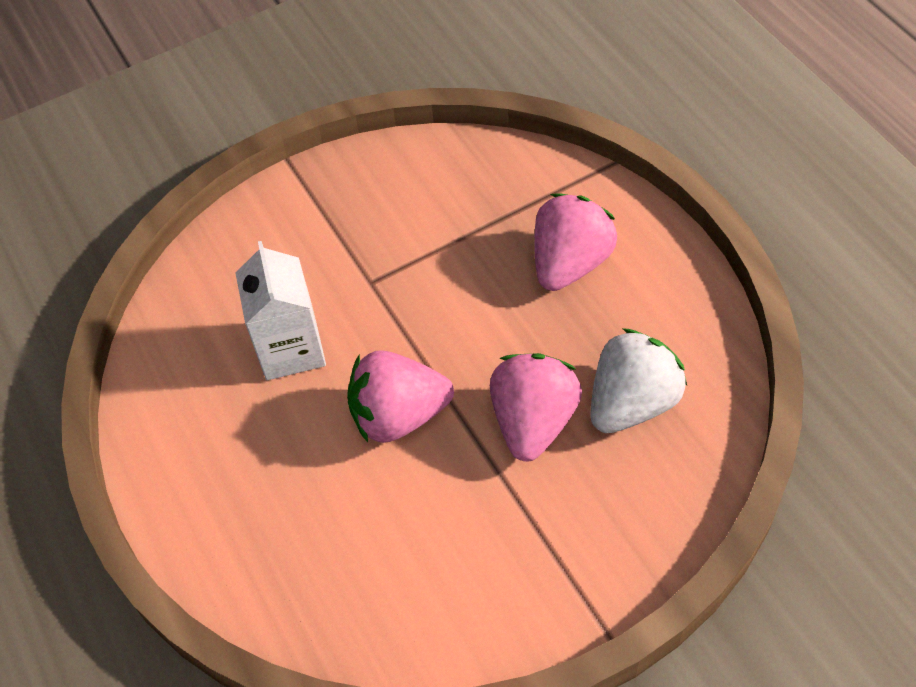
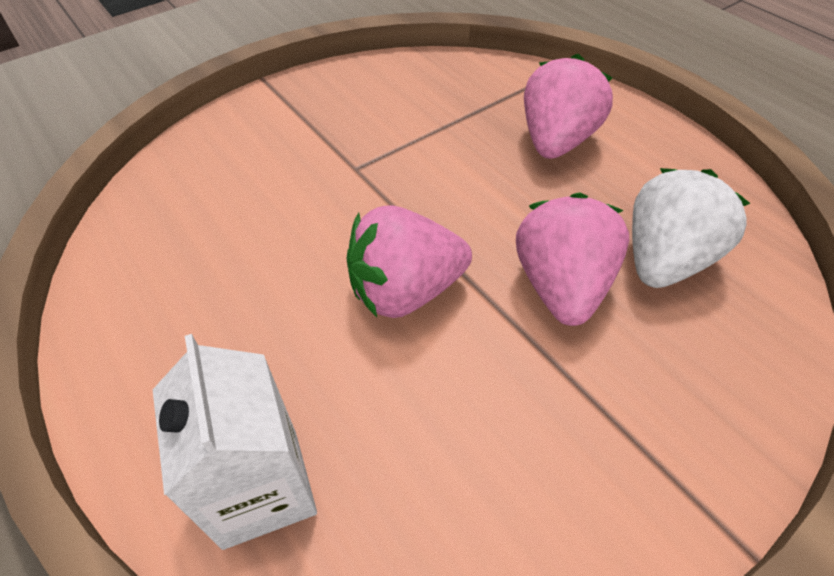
camera: 10 degrees left, 5 degrees down
(291, 349) = (274, 233): white carton -> white carton (261, 487)

